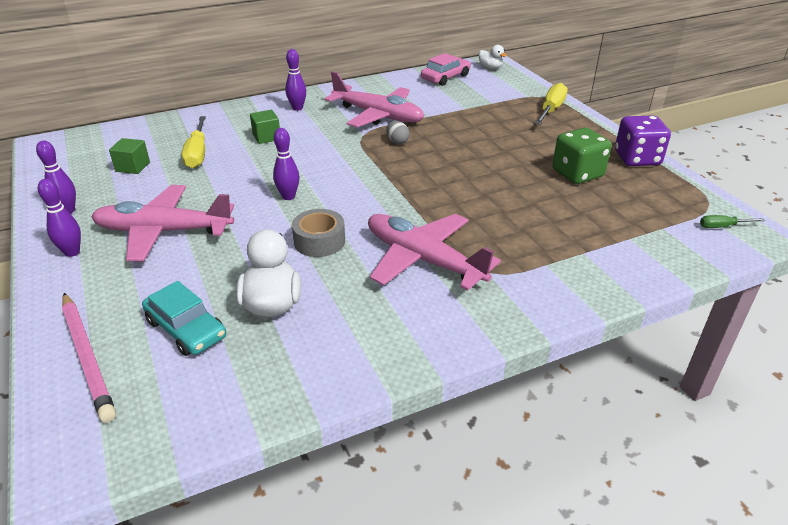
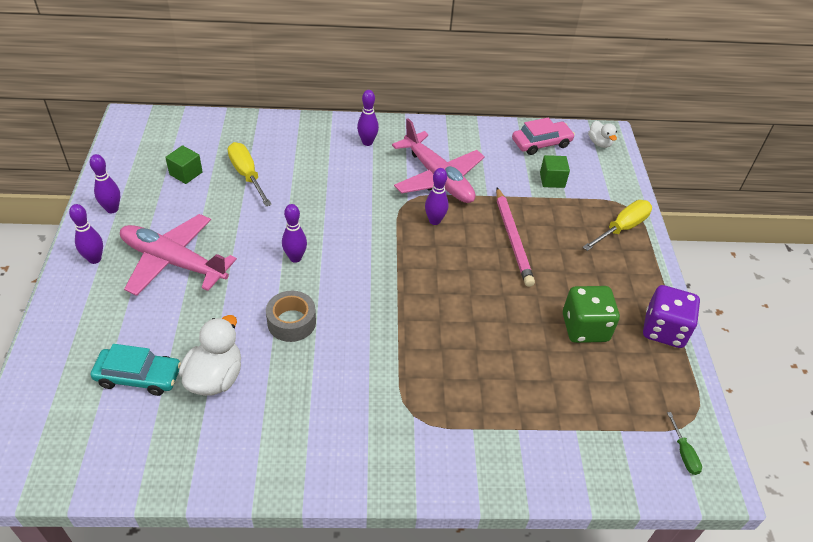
camera: 20 degrees right, 10 degrees up
(87, 357) = (57, 375): pink pencil -> pink pencil (512, 238)
(186, 329) = (139, 376): turquoise car -> turquoise car turned 60 degrees counterclockwise
(197, 153) = (247, 175): yellow screwdriver -> yellow screwdriver turned 135 degrees clockwise
(266, 137) = (318, 173): green cube -> green cube (552, 180)
(397, 141) = (434, 221): grey egg -> purple bowling pin
(423, 260) = (367, 379): pink plane -> none
(722, 226) = (683, 453): green screwdriver -> green screwdriver turned 120 degrees counterclockwise

